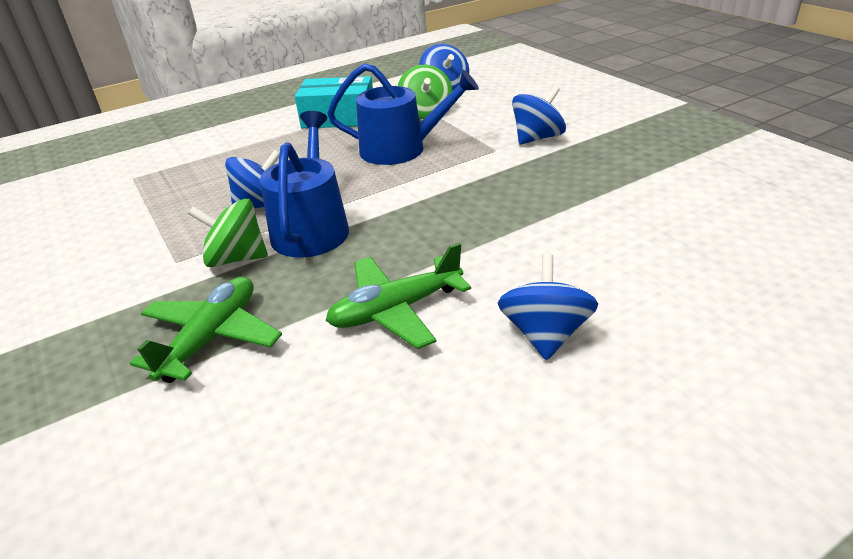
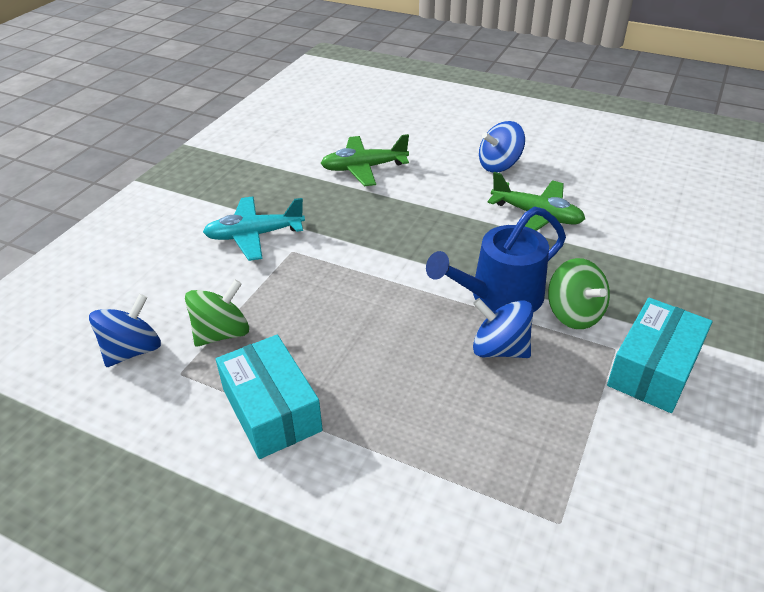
camera: 125 degrees left, 5 degrees up
(131, 269) = (653, 368): none -> turquoise box
(212, 337) = (641, 272): green plane -> green plane (364, 168)
(401, 149) = (327, 310): blue watering can -> none
(537, 138) = (254, 235): blue spinning top -> turquoise plane

